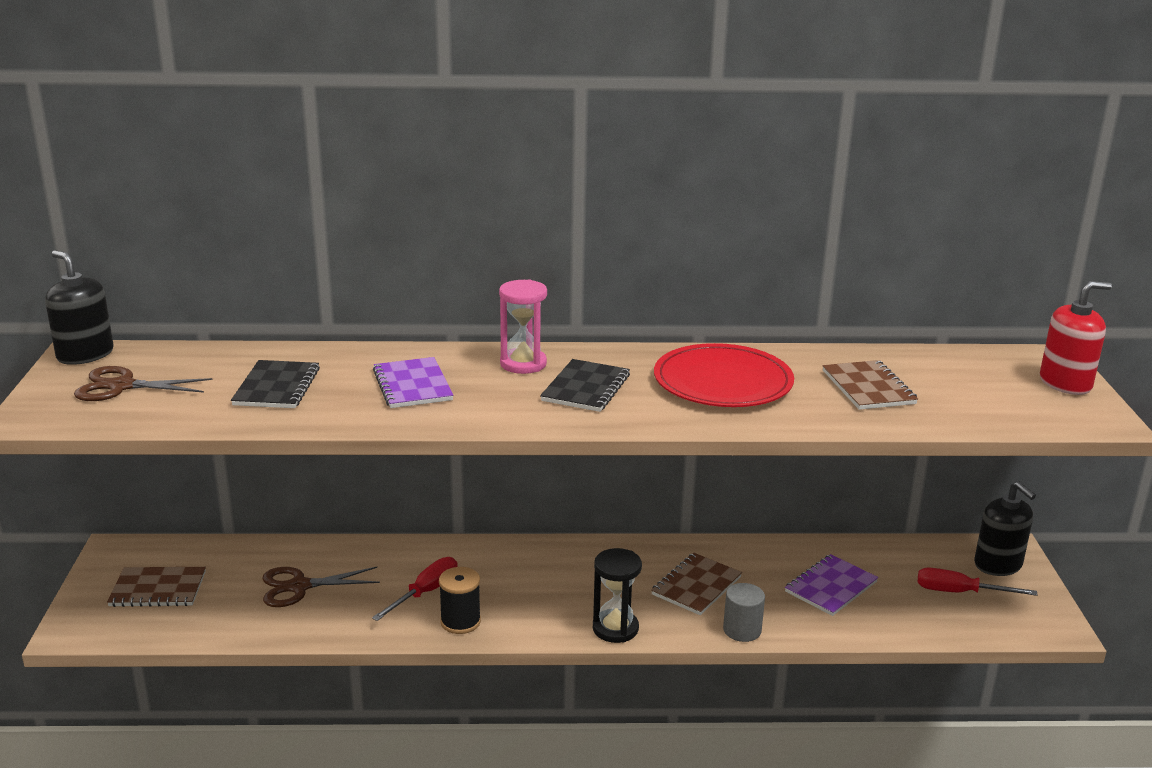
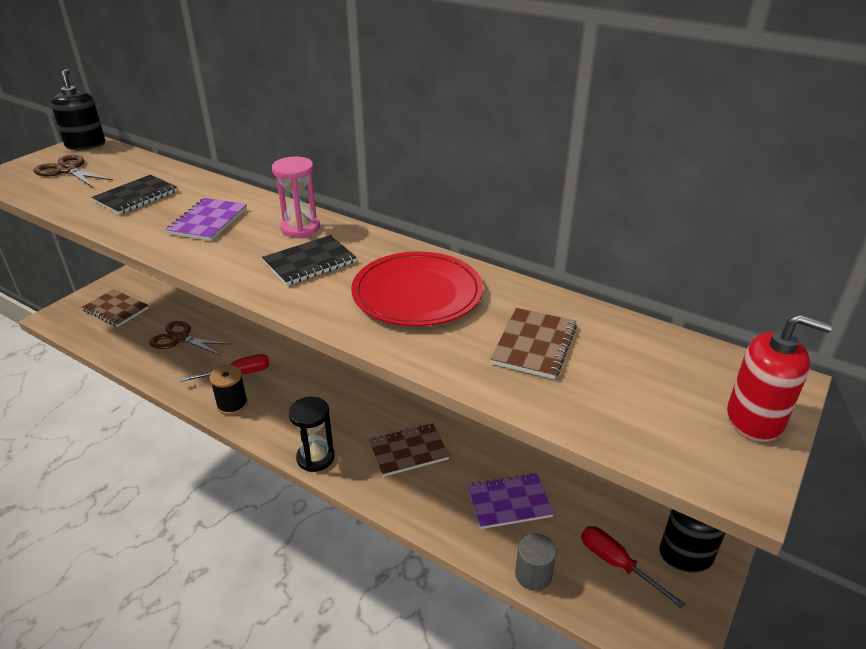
camera: 35 degrees right, 10 degrees up
(742, 630) = (398, 505): grey cylinder -> grey cylinder (533, 575)

